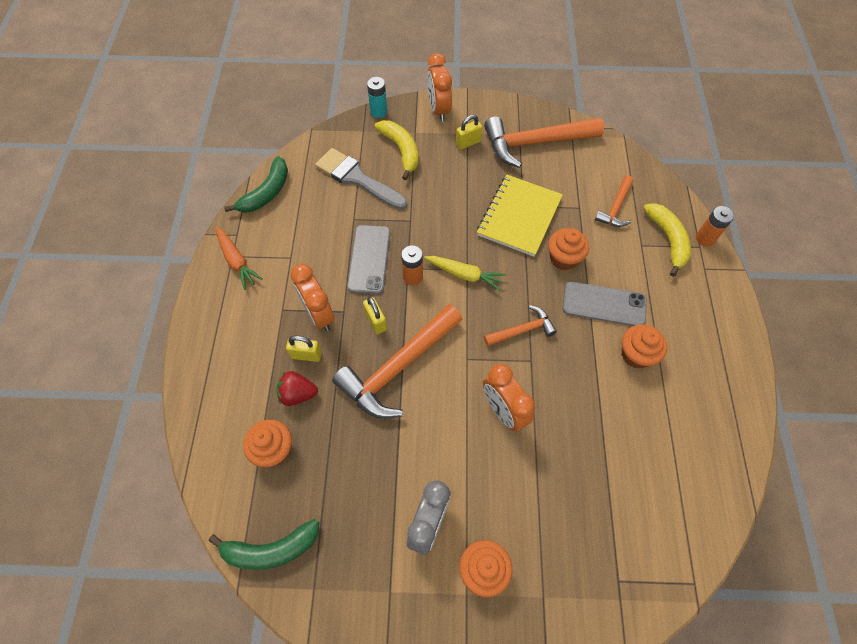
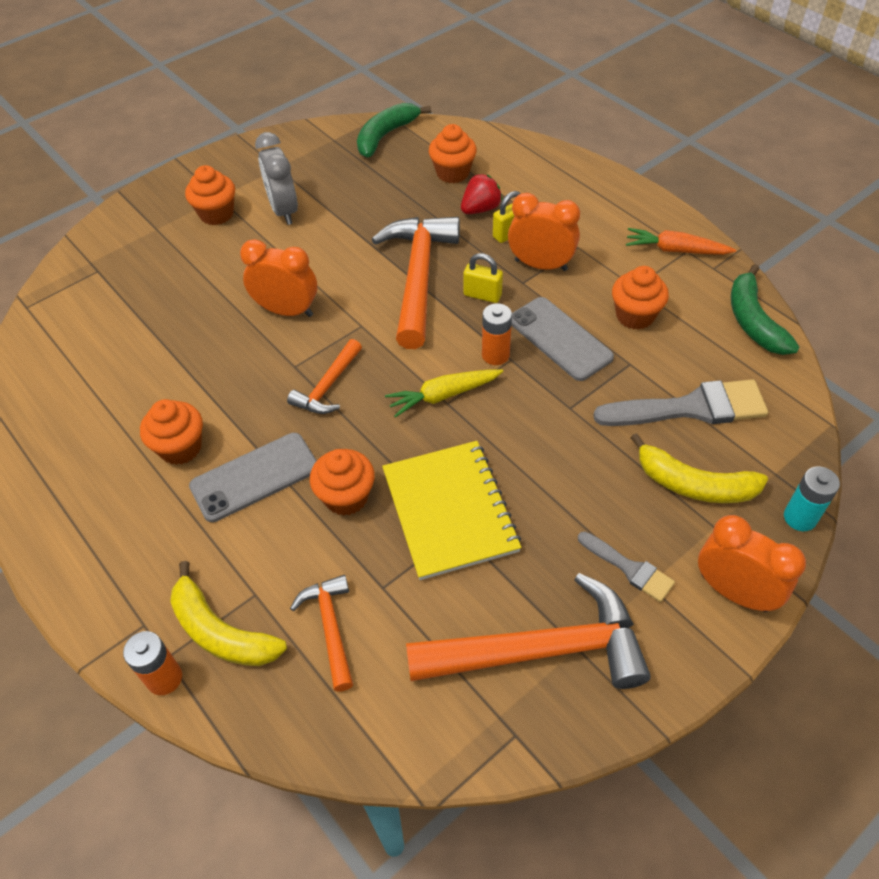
camera: 140 degrees right, 10 degrees down
(315, 241) = (635, 316): none -> orange cupcake
(468, 143) = (629, 568): yellow padlock -> grey brush
(535, 143) = (539, 650): orange hammer -> orange hammer turned 45 degrees clockwise

